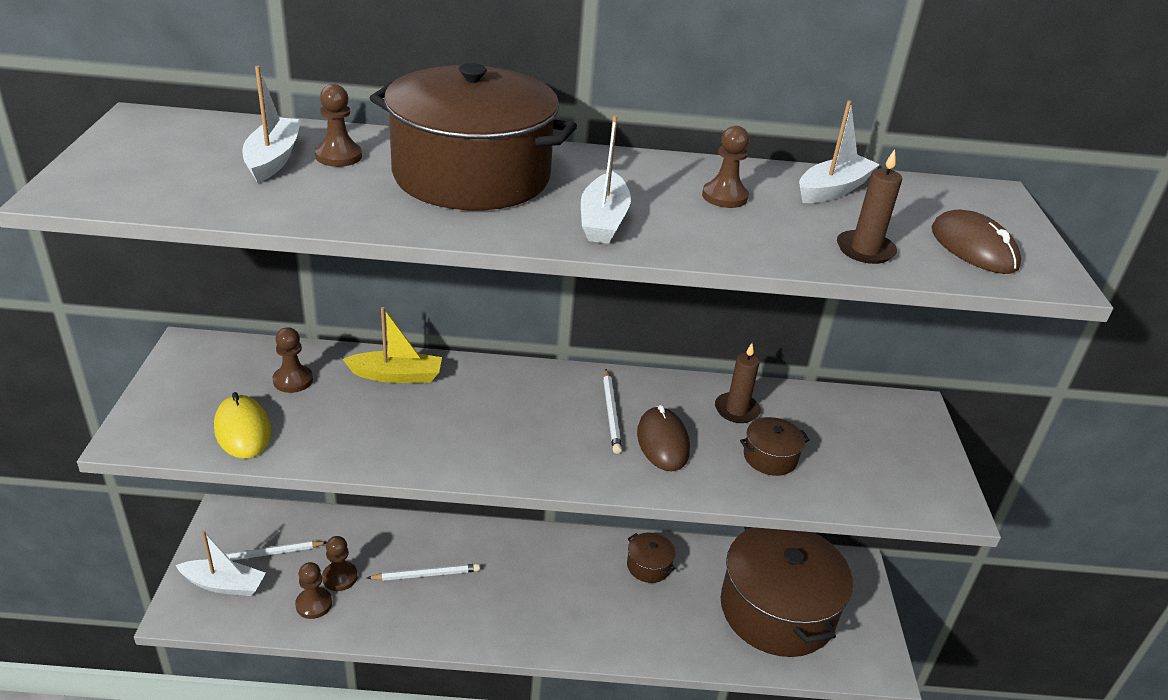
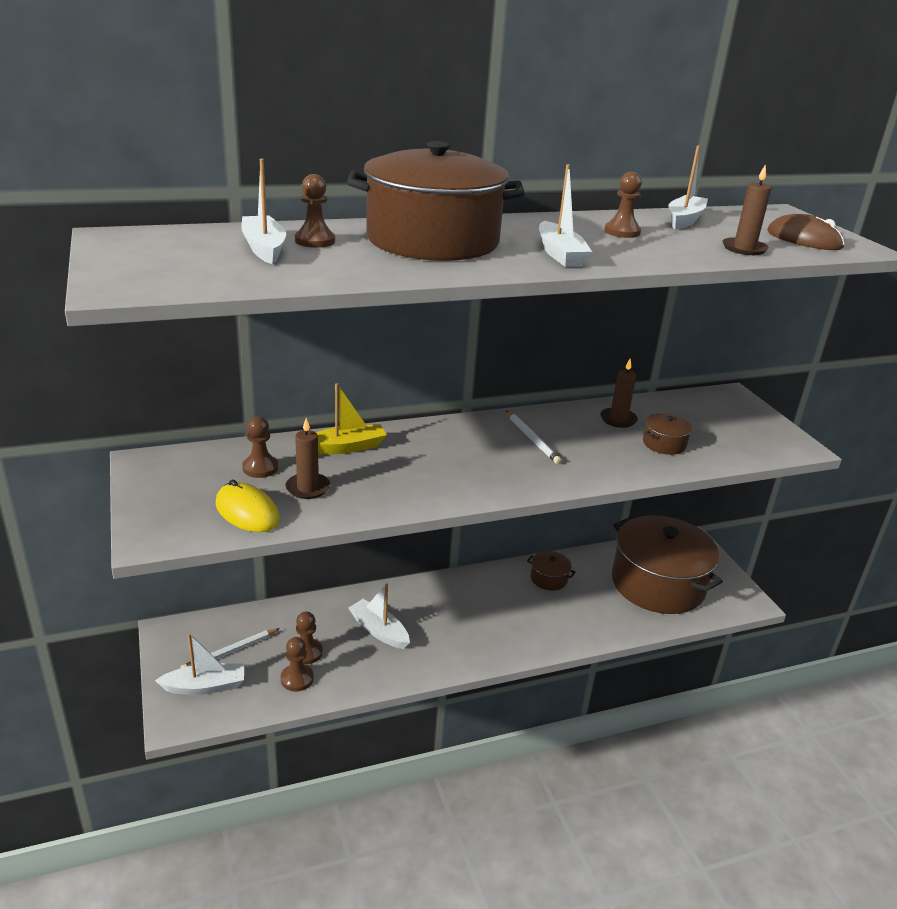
camera: 20 degrees left, 5 degrees down
(322, 416) = (308, 488): none -> brown candle
(426, 574) = (379, 631): white pencil -> white boat
(662, 442) = (584, 450): brown mouse -> none

